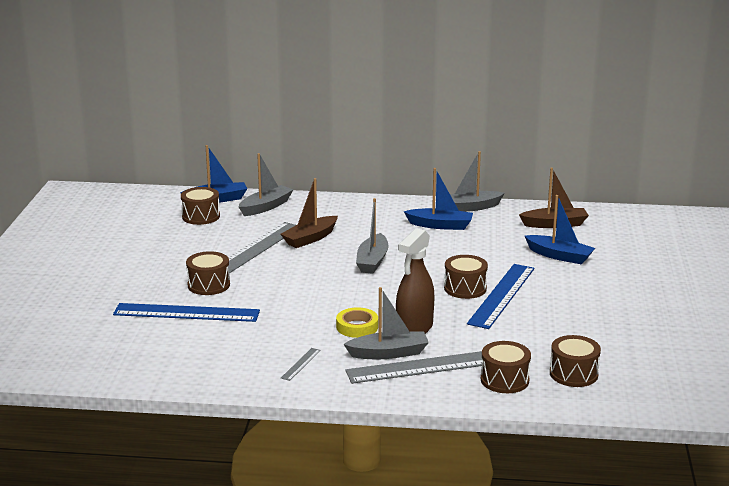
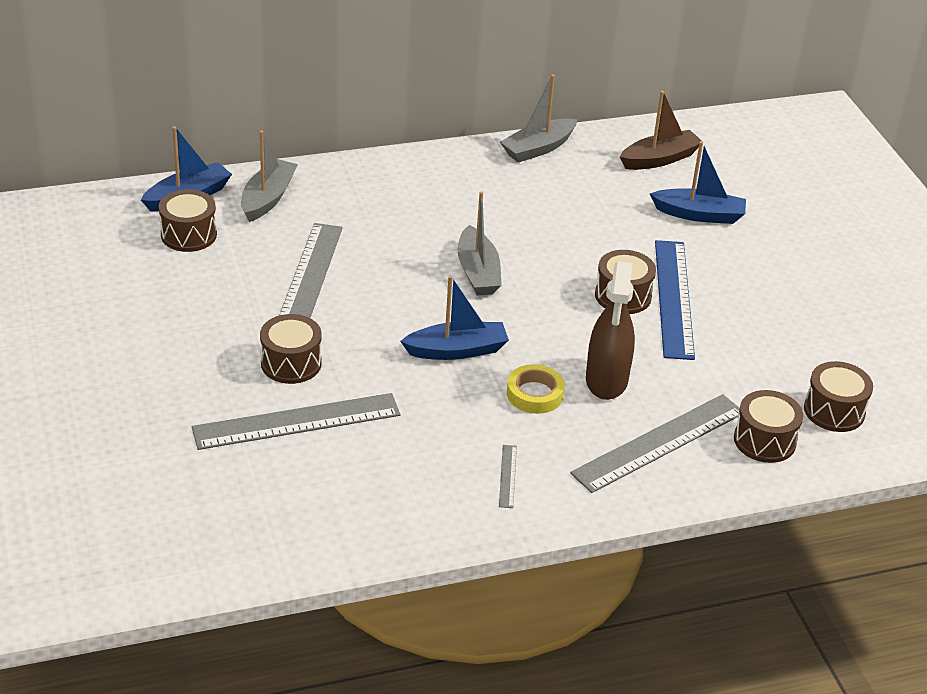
camera: 25 degrees left, 15 degrees up
(186, 312) = (296, 421): blue ruler -> grey ruler
(310, 238) = (369, 247): brown boat -> none
(388, 353) = (603, 430): grey boat -> none
(440, 225) = (521, 188): blue boat -> blue boat (457, 350)

